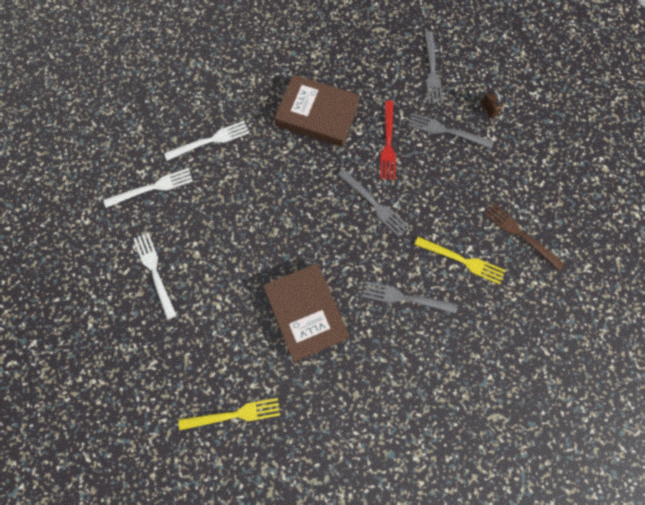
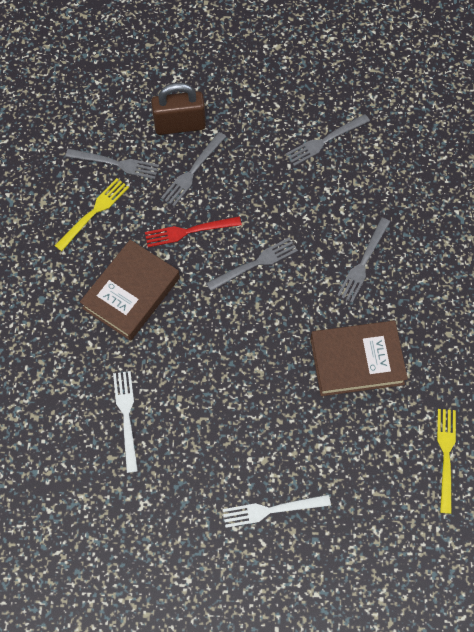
camera: 75 degrees left, 5 degrees down
(152, 188) = (167, 495): white fork -> none
(388, 143) = (189, 231): red fork -> red fork turned 150 degrees clockwise
(462, 260) = (338, 200): yellow fork -> yellow fork (94, 212)
(488, 109) = (180, 125): brown padlock -> brown padlock, size x2.23
(520, 234) = (325, 141): brown fork -> grey fork

